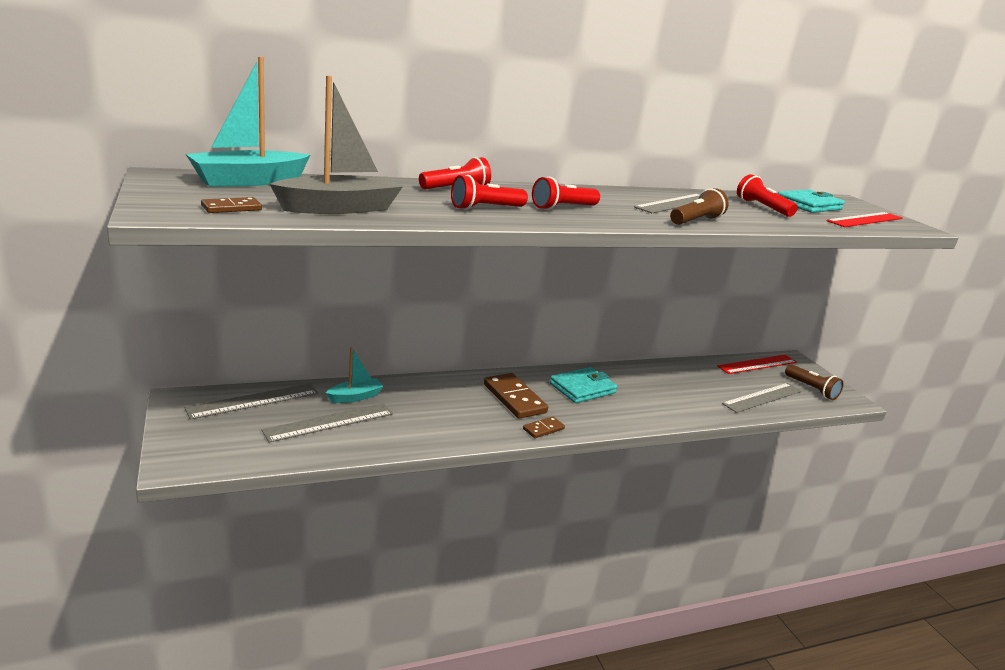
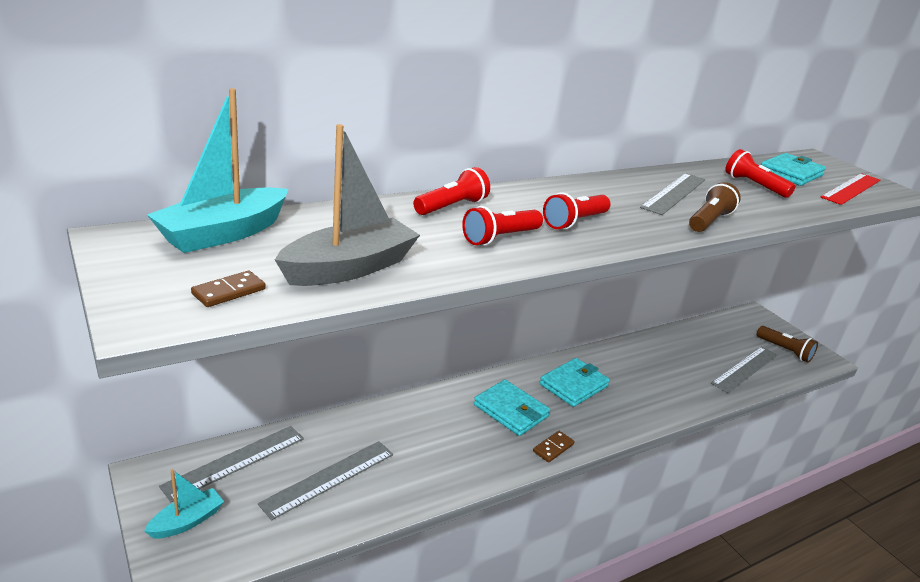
camera: 10 degrees left, 5 degrees up
(355, 397) = (345, 437): turquoise boat -> turquoise boat (187, 521)
(514, 398) = (511, 411): brown domino -> turquoise wallet
(757, 364) = (726, 326): red ruler -> none

